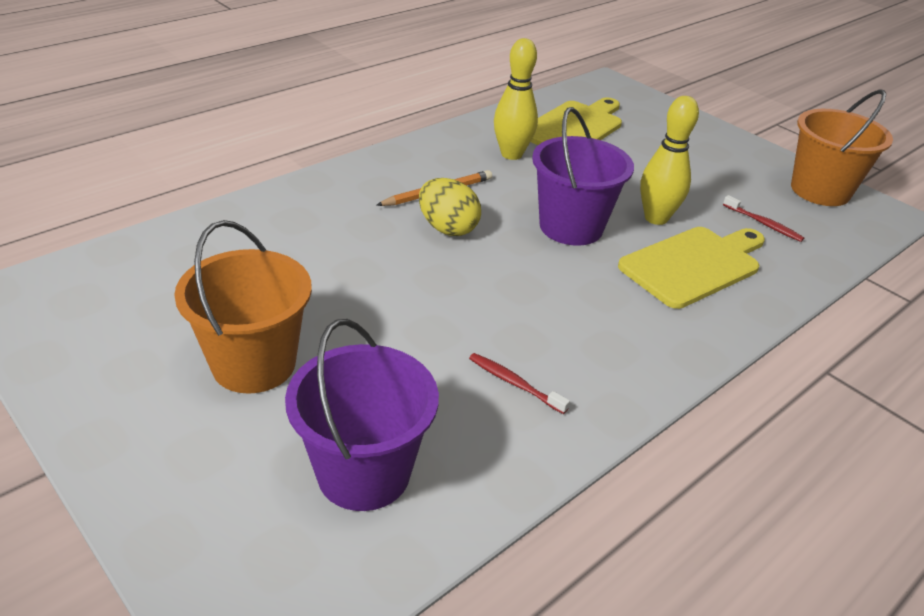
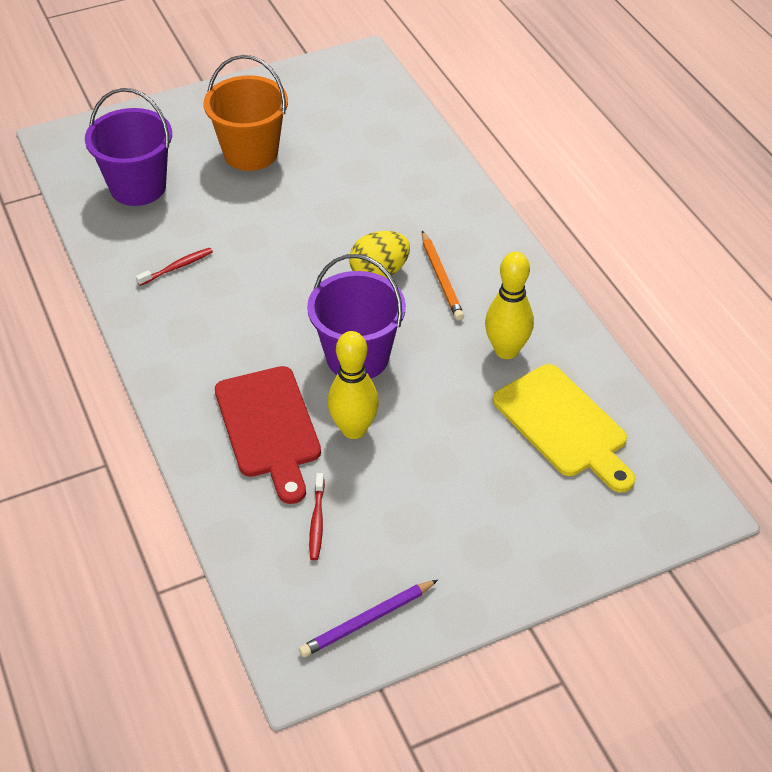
camera: 110 degrees right, 10 degrees up
(694, 265) = (269, 427): yellow cutting board -> red cutting board
(763, 224) = (317, 521): red toothbrush -> red toothbrush turned 60 degrees counterclockwise
(820, 190) = (367, 620): orange bucket -> purple pencil

